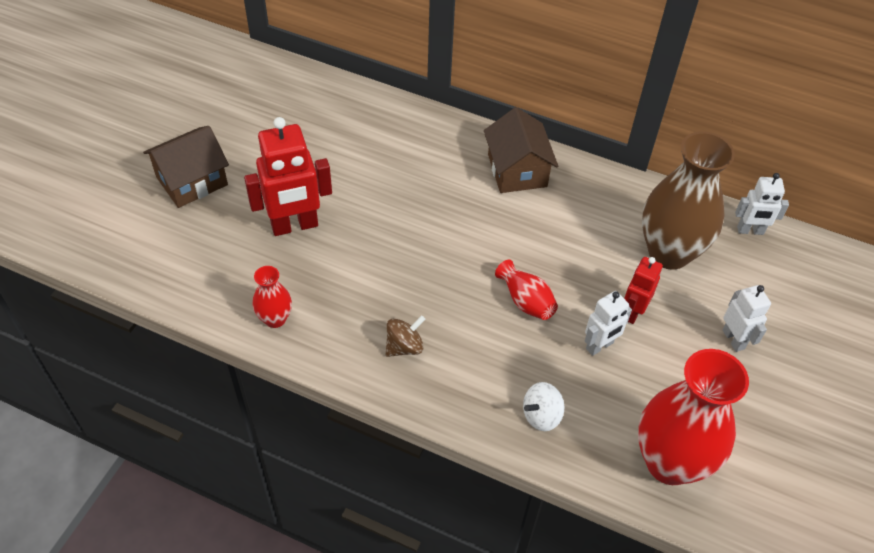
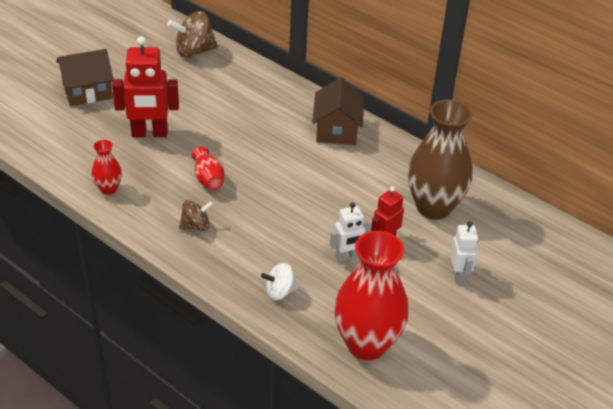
camera: 15 degrees right, 10 degrees down
(303, 95) = (194, 51): none -> brown spinning top
(526, 301) = (303, 216): red vase -> red vase (208, 179)
(750, 231) = (509, 206): white robot -> none

